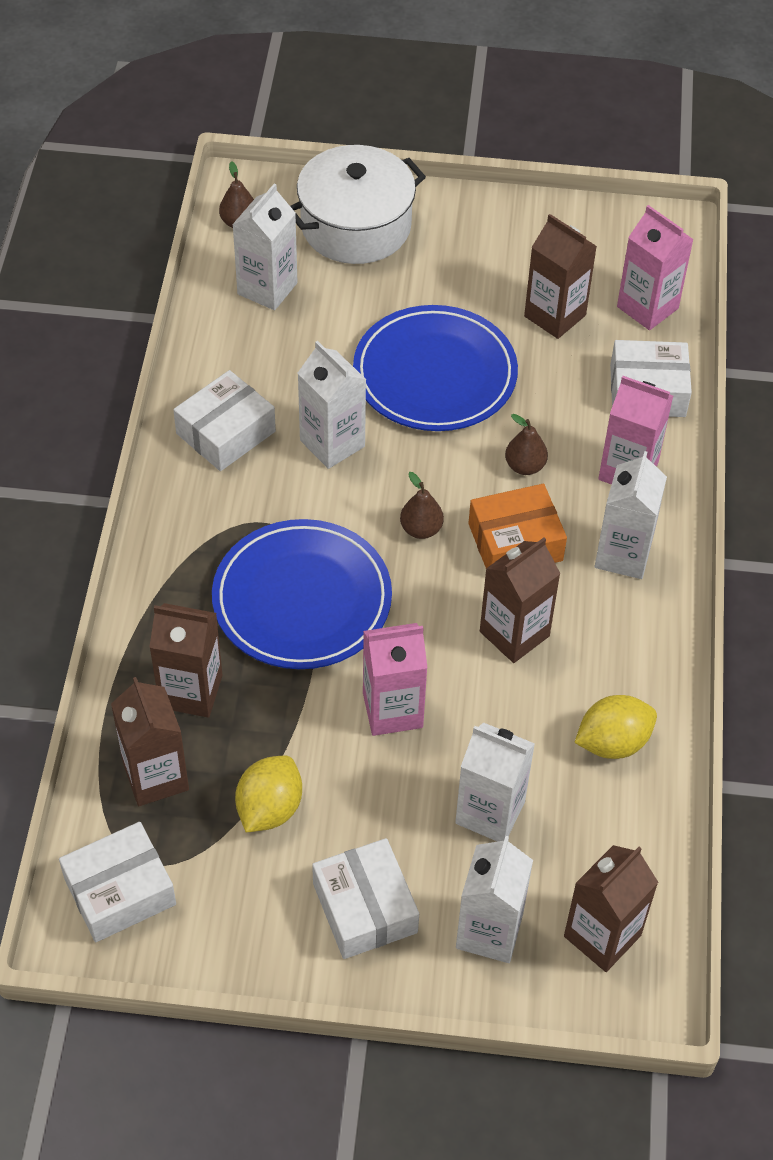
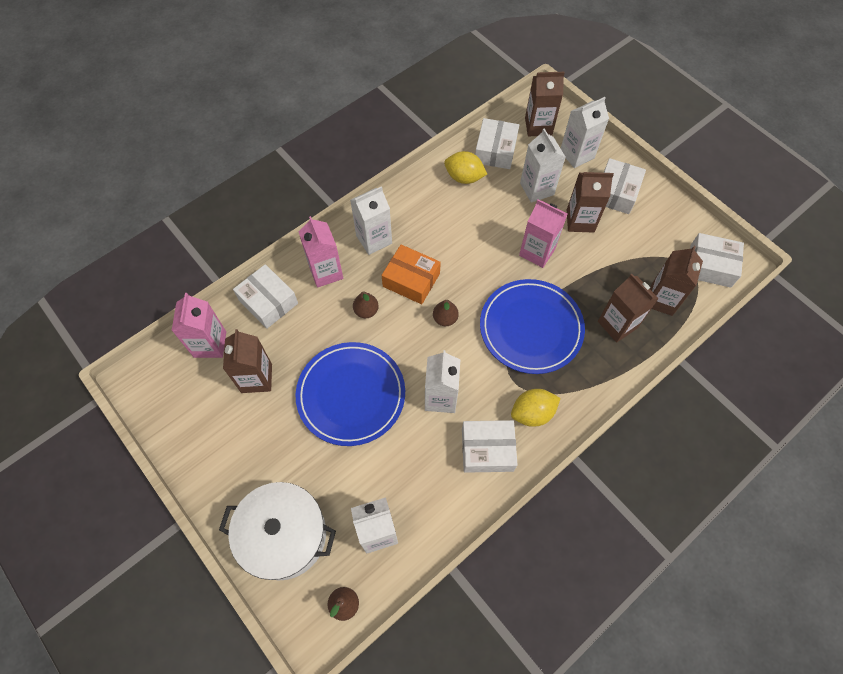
camera: 135 degrees left, 10 degrees up
(269, 808) = (623, 252): yellow lemon -> yellow lemon (532, 413)
(514, 634) = (455, 243): brown carton -> brown carton (580, 221)
(618, 829) = (495, 150): none -> white box

